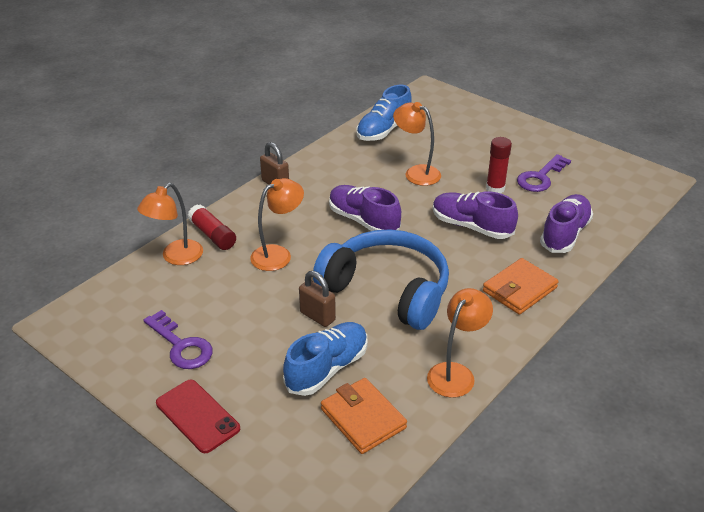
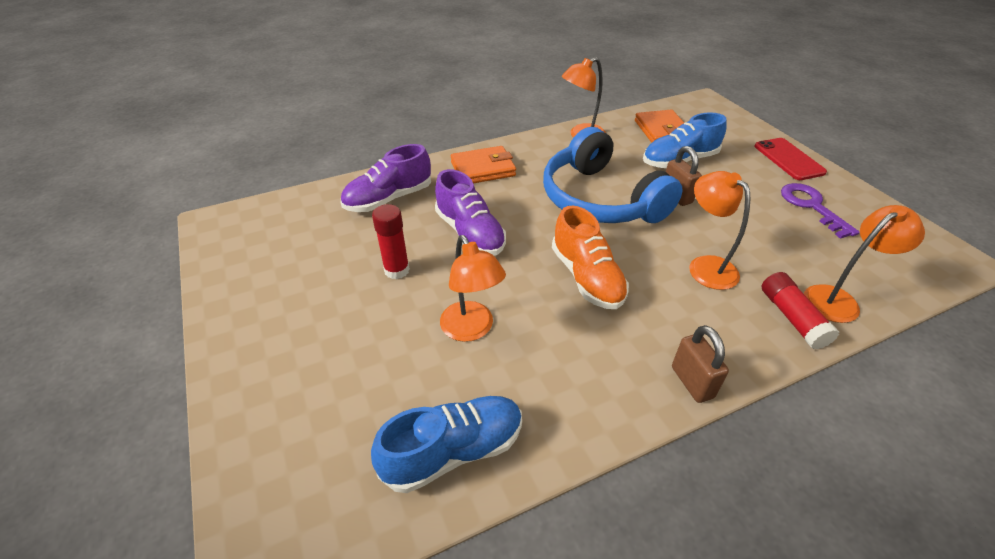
camera: 155 degrees left, 5 degrees up
(278, 254) = (705, 266): orange lamp -> orange lamp turned 75 degrees clockwise
(363, 221) = (587, 277): purple shoe -> orange shoe
(540, 177) = (328, 268): purple key -> none

